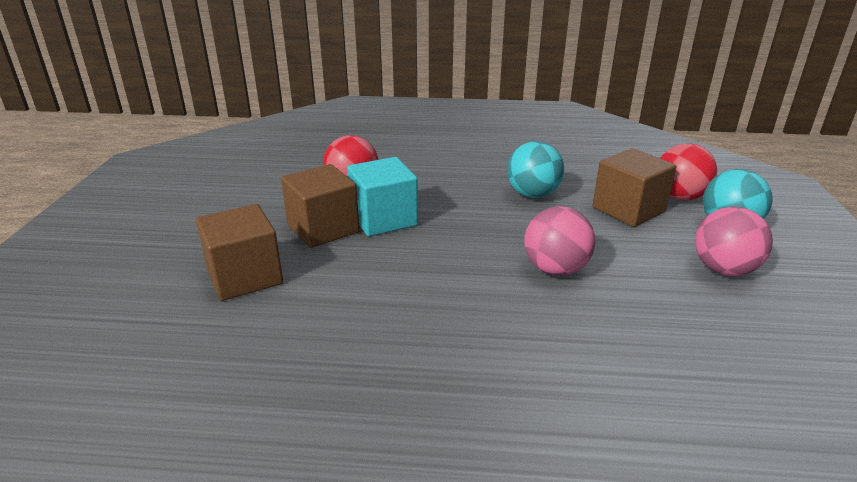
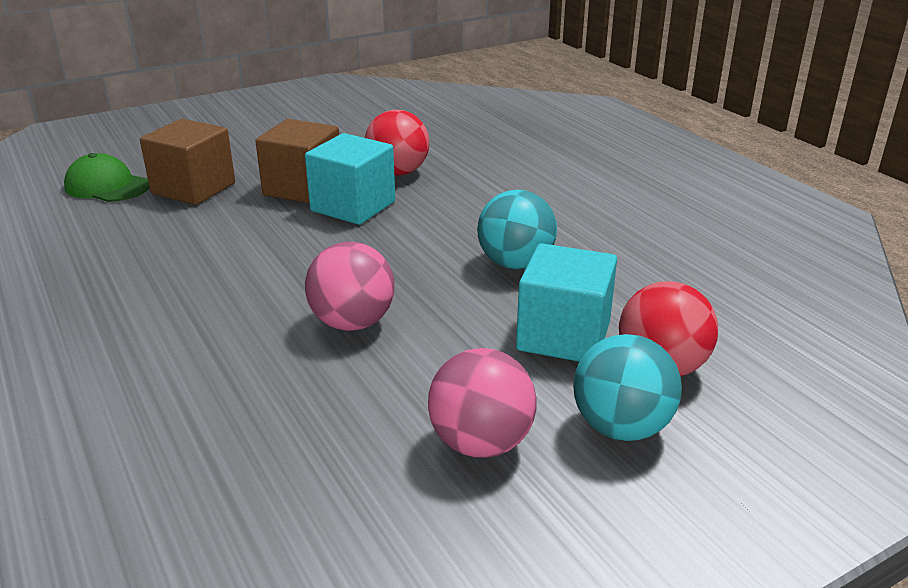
camera: 55 degrees right, 0 degrees up
(161, 323) = (107, 186): none -> green cap
(628, 209) = (563, 336): brown cube -> turquoise cube

